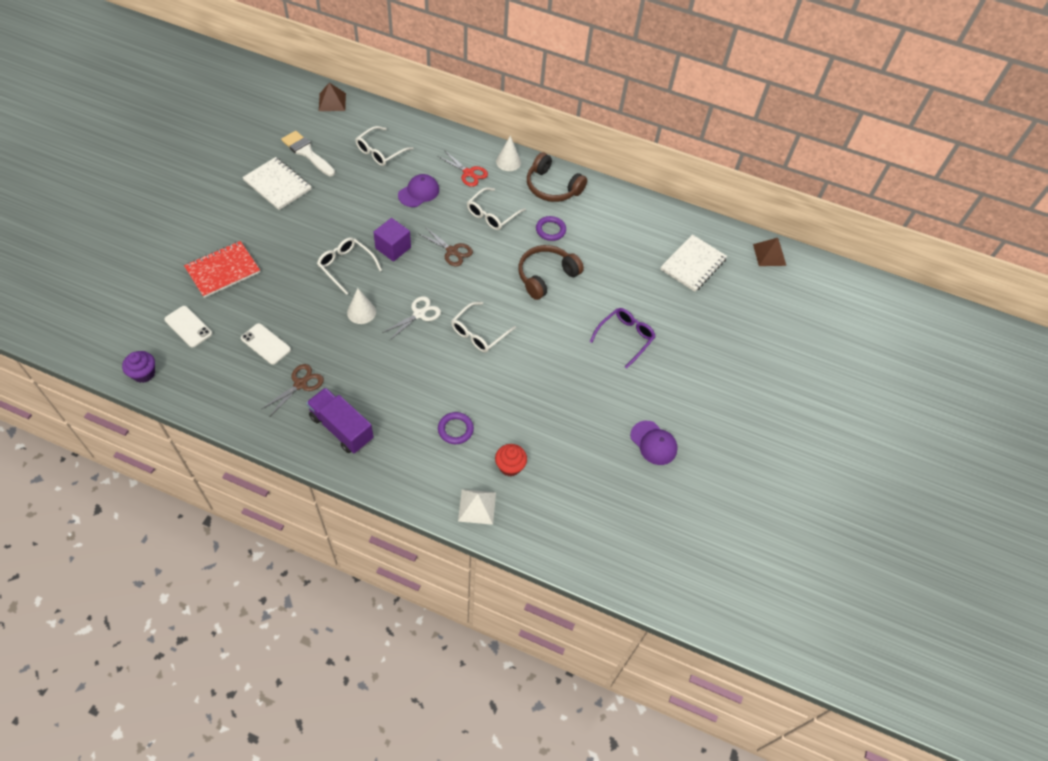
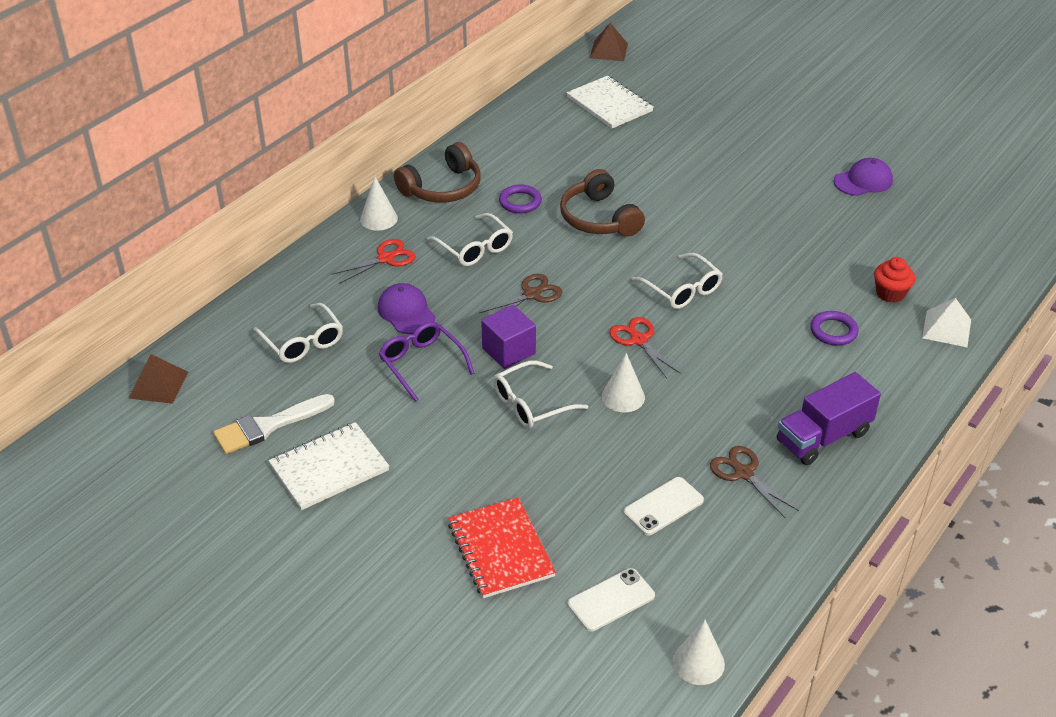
camera: 70 degrees left, 15 degrees down
(144, 373) = (698, 662): purple cupcake -> white cone
(419, 314) = (639, 340): white scissors -> red scissors
(625, 337) = (711, 173): purple glasses -> purple glasses (421, 364)

